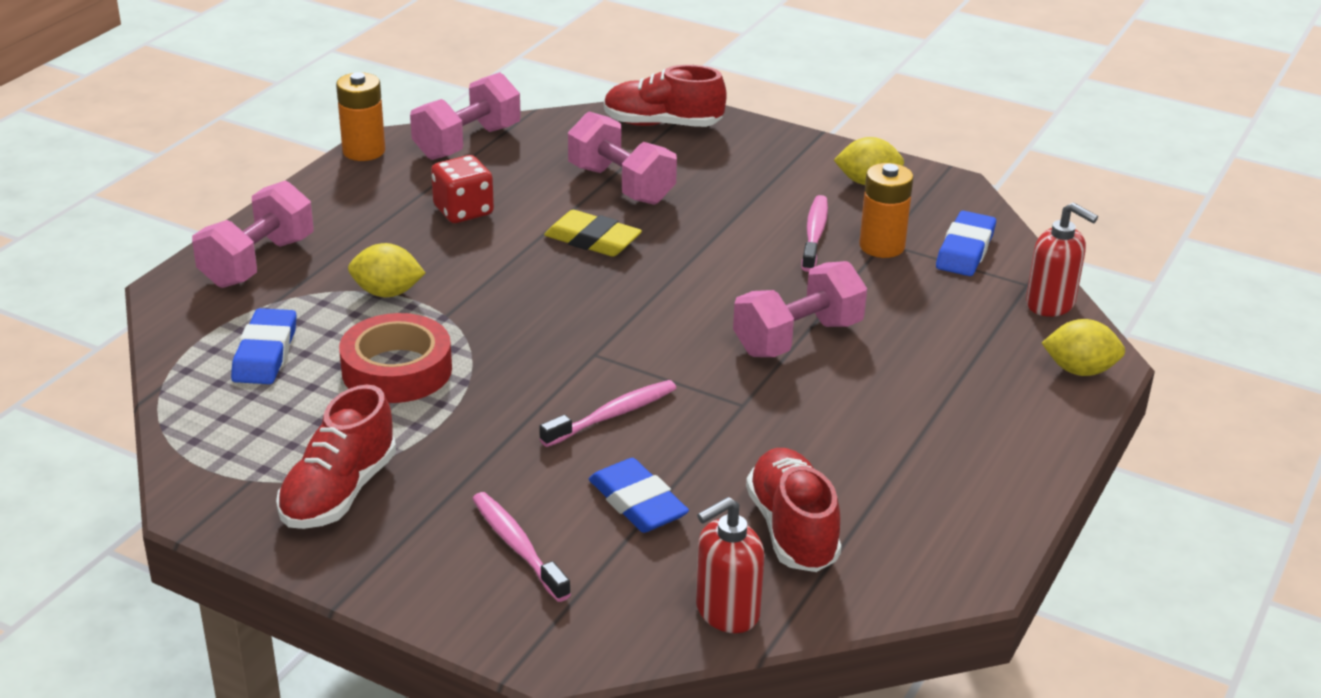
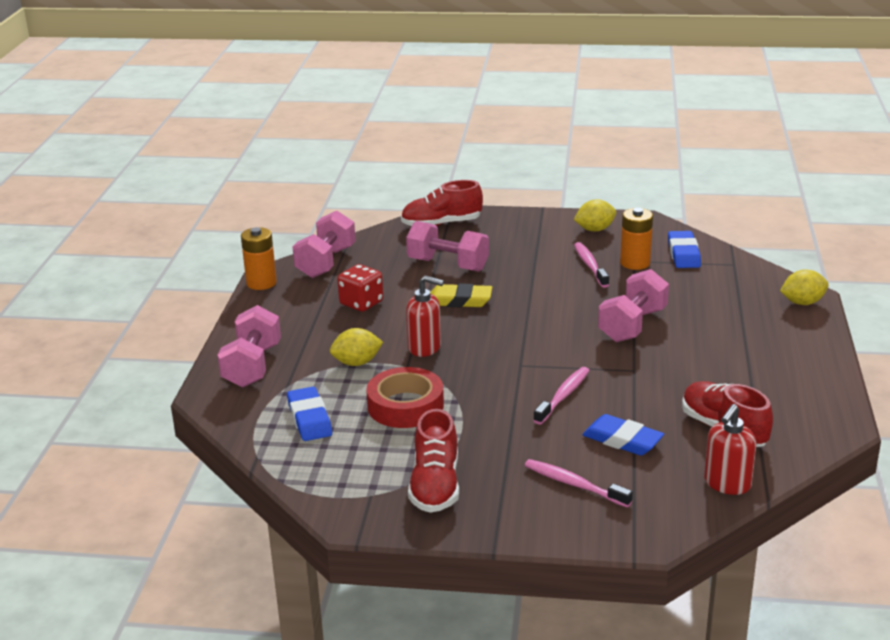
camera: 20 degrees left, 5 degrees down
(1051, 304) = (756, 271): red soap dispenser -> red soap dispenser (425, 348)

